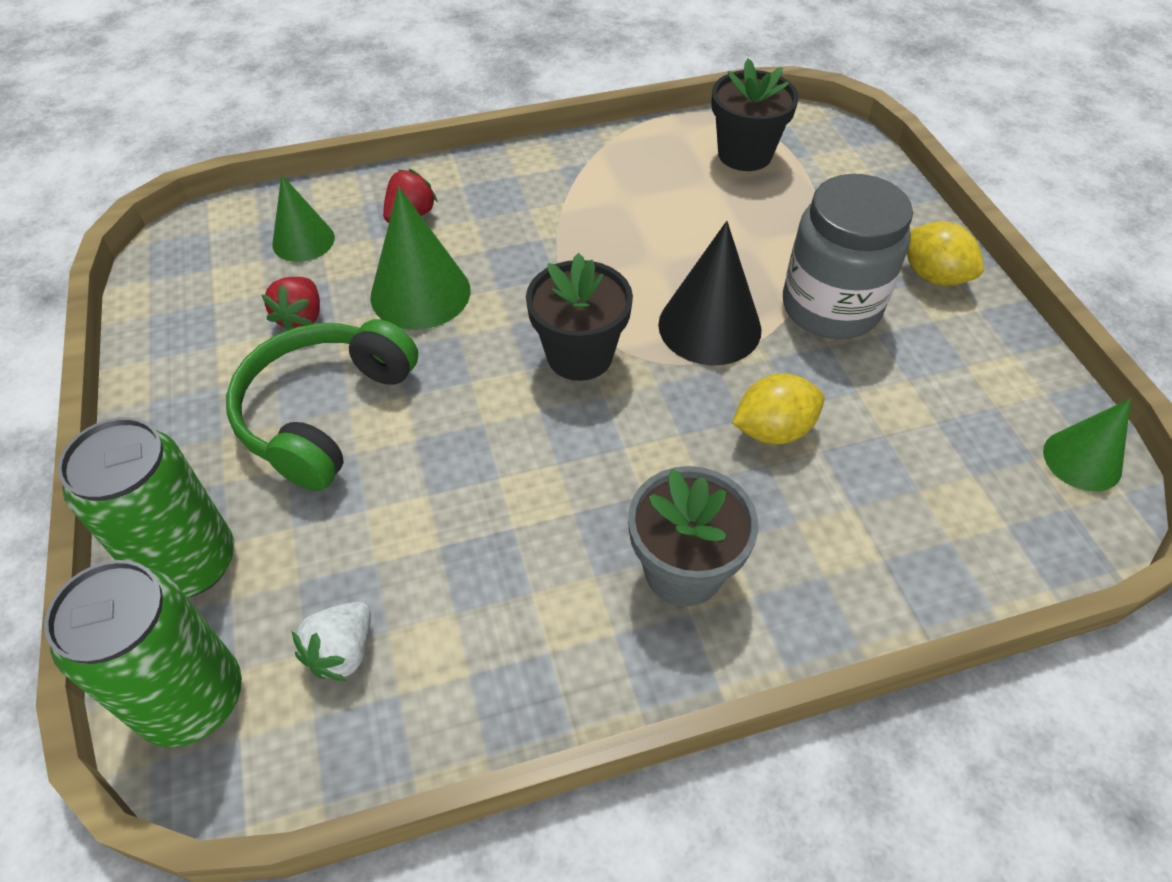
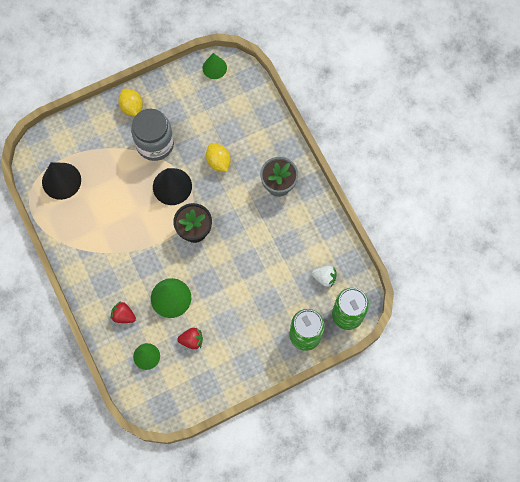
camera: 100 degrees left, 20 degrees up
(324, 412) = (237, 314): green headphones -> none
(744, 154) = (61, 181): black flower pot -> black cone
(933, 276) = (132, 107): yellow lemon -> yellow lemon turned 60 degrees counterclockwise

